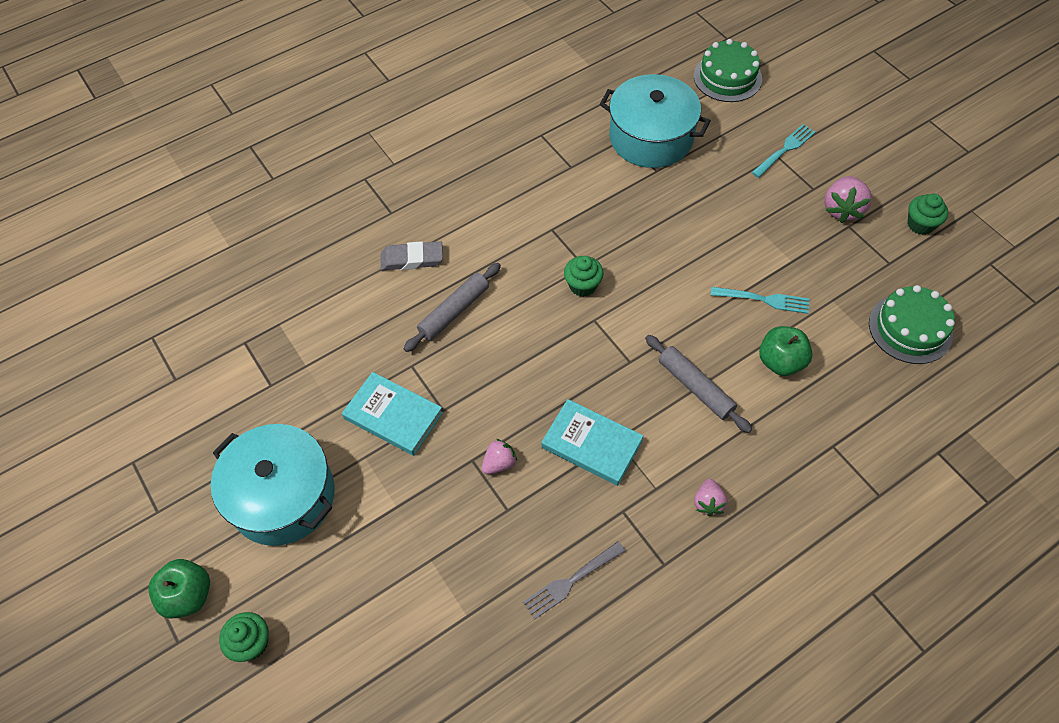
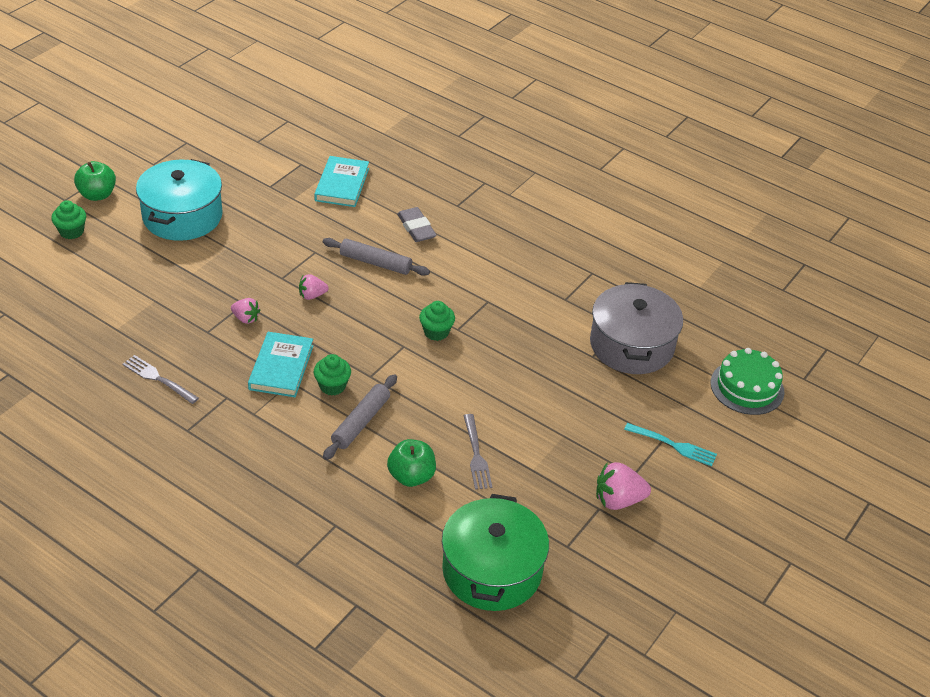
camera: 65 degrees right, 15 degrees down
(393, 416) = (267, 253): turquoise book -> turquoise book (342, 184)
(651, 137) = (631, 345): turquoise pot -> grey pot
(708, 502) = (251, 448): pink strawberry -> pink strawberry (312, 295)
(764, 300) = (476, 455): turquoise fork -> grey fork
(910, 328) = (492, 570): green cake -> green pot
(920, 224) = (632, 567): green cupcake -> green cupcake (332, 386)

